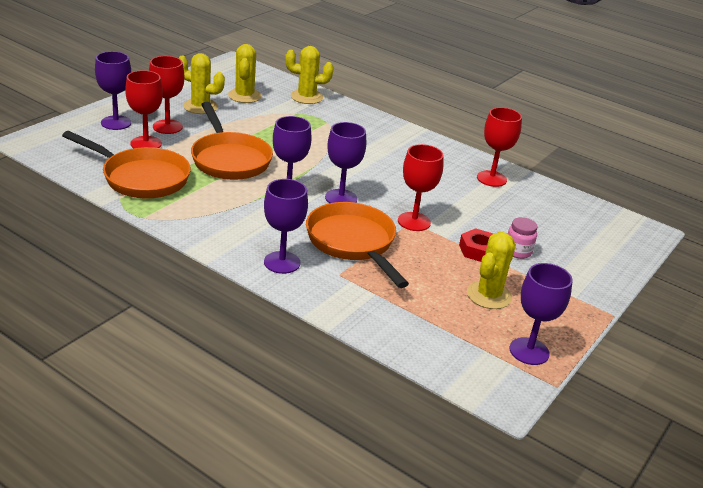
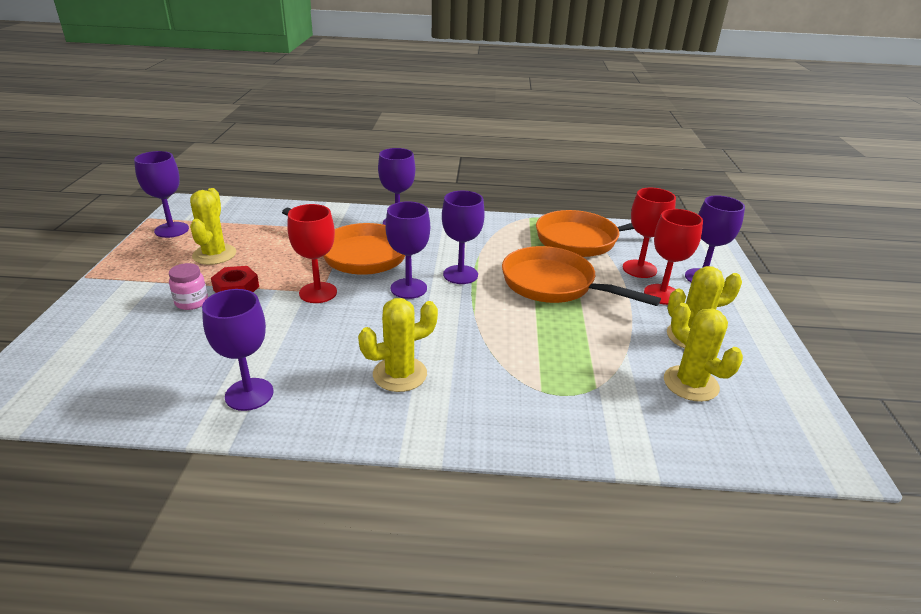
camera: 150 degrees right, 0 degrees up
(306, 97) = (631, 431): yellow cactus -> yellow cactus (400, 374)
(491, 179) = (249, 394): red goblet -> purple goblet

